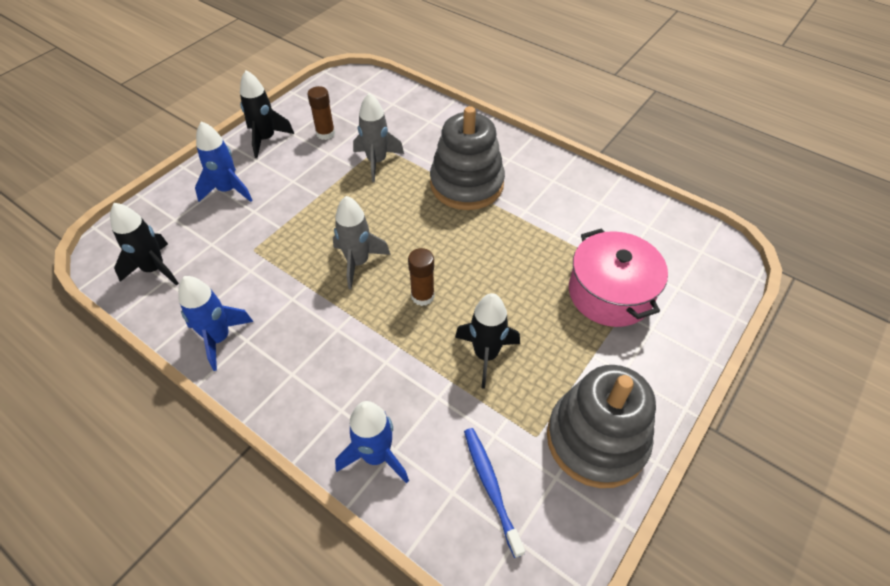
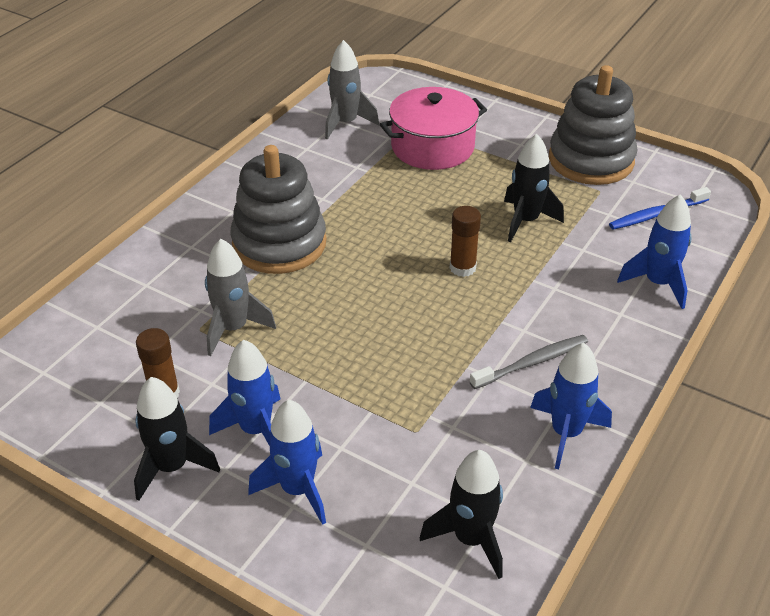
camera: 95 degrees left, 10 degrees down
(282, 172) = (256, 430): none -> blue rocket
(298, 329) = (532, 362): none -> grey toothbrush
(358, 262) = (422, 325): grey rocket -> grey rocket (346, 123)

